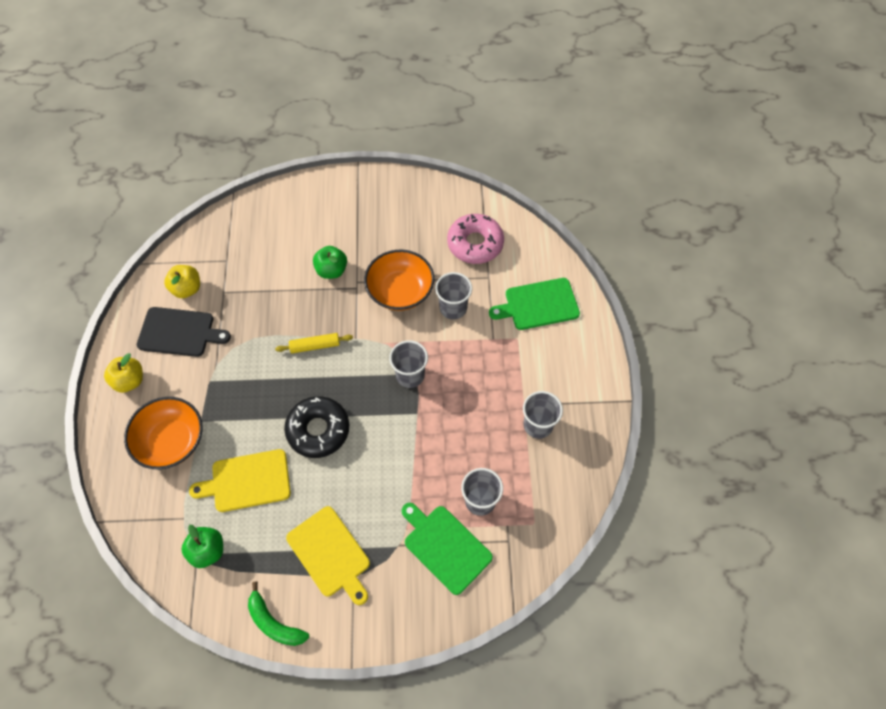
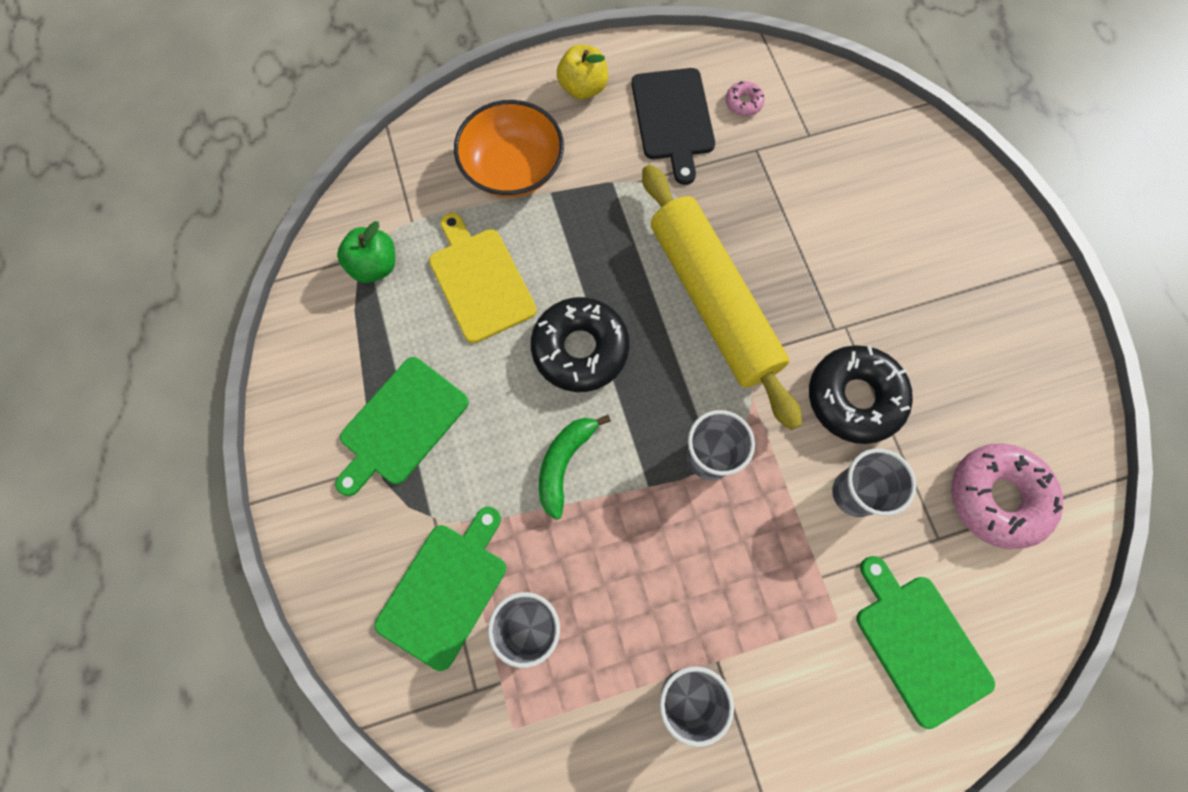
camera: 75 degrees right, 10 degrees up
(187, 289) = (743, 103): yellow apple -> pink donut
(274, 623) = (295, 381): green banana -> green banana (564, 464)
(315, 346) = (712, 301): yellow rolling pin -> yellow rolling pin, size x2.49
(330, 554) = (401, 424): yellow cutting board -> green cutting board
(331, 270) = (850, 283): green apple -> none
(400, 291) = (854, 398): orange bowl -> black donut

